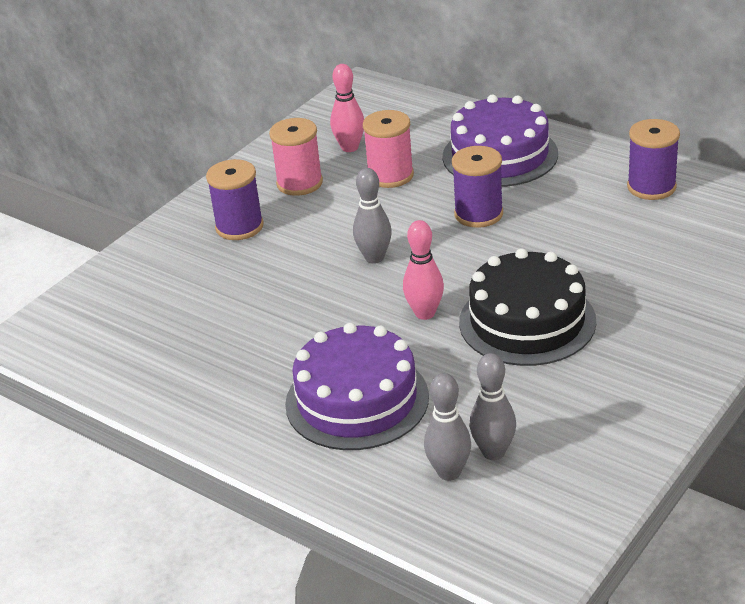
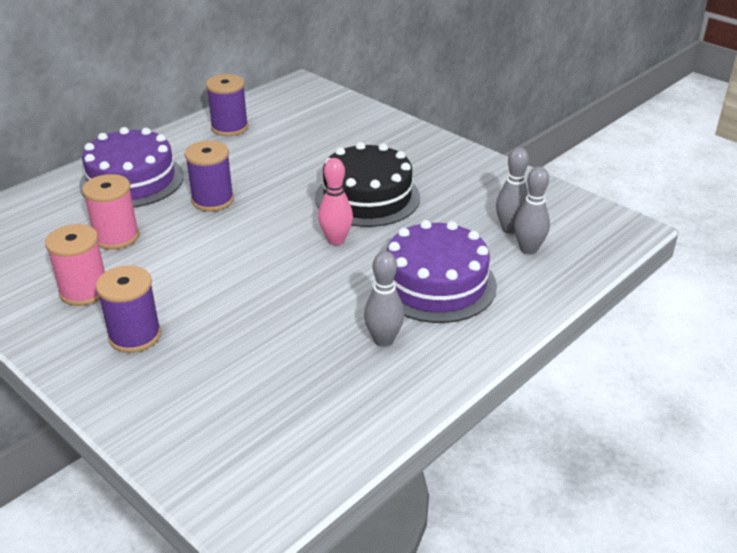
camera: 85 degrees left, 0 degrees up
(350, 147) = (45, 255): pink bowling pin -> none
(374, 258) = (243, 257): grey bowling pin -> grey bowling pin (383, 340)

